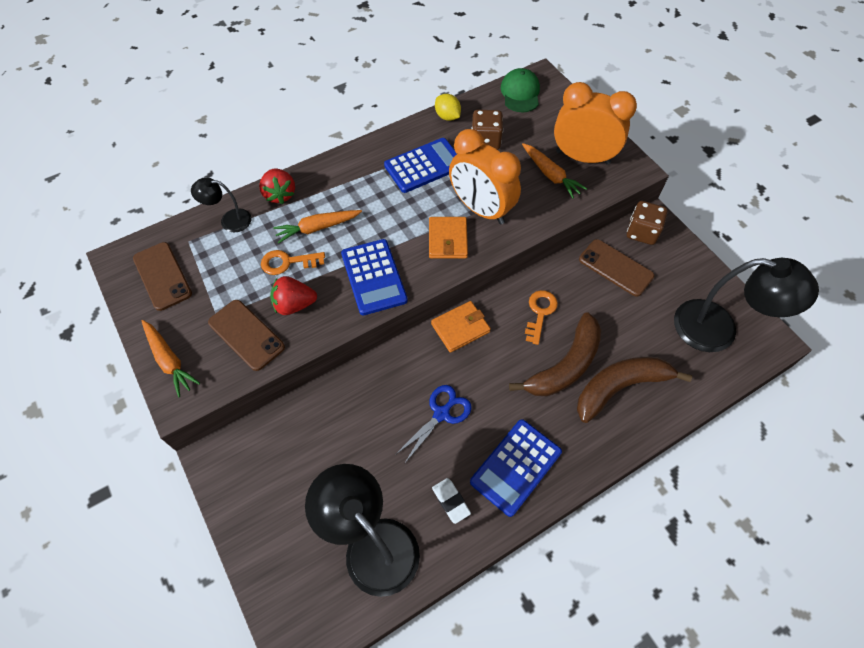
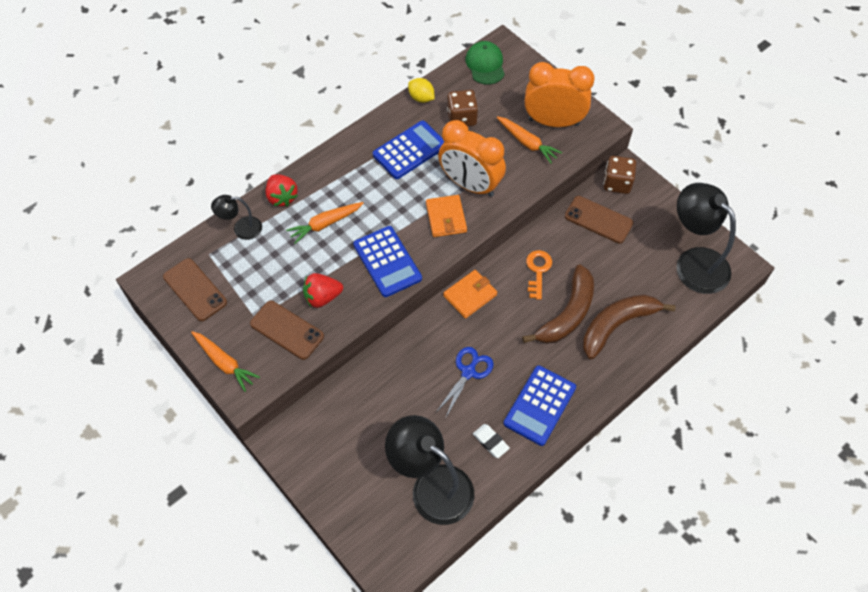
camera: 10 degrees left, 0 degrees up
(287, 262) = (306, 260): orange key -> none
(718, 329) = (694, 262): black lamp -> black lamp turned 135 degrees counterclockwise

